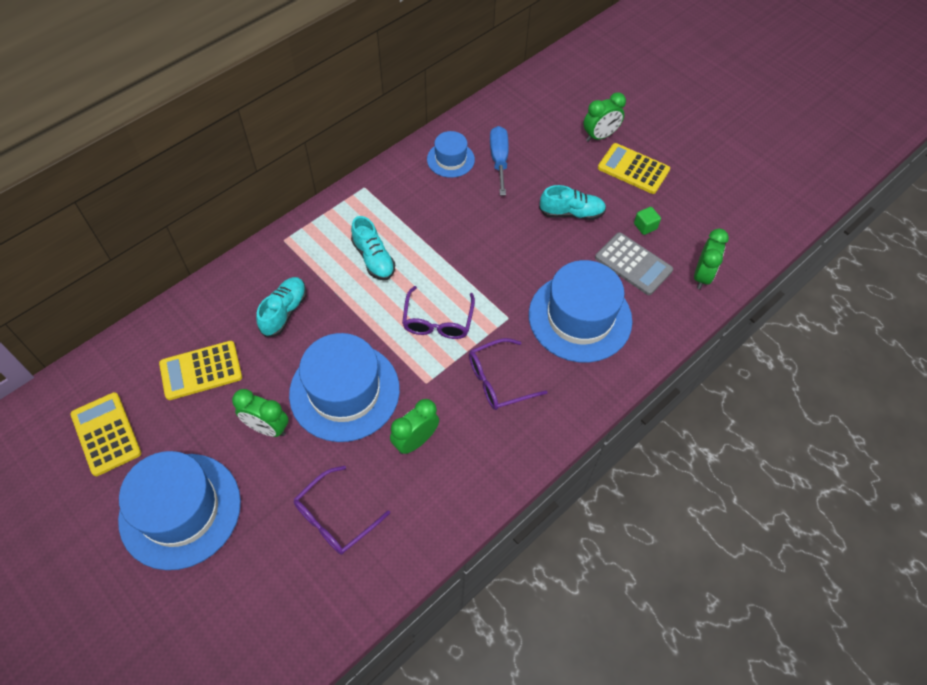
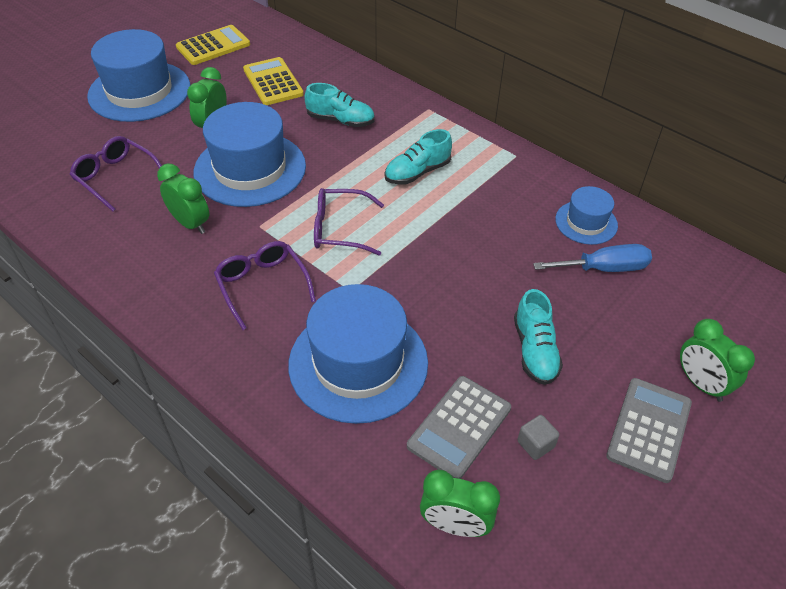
camera: 85 degrees right, 10 degrees down
(633, 169) = (649, 429): yellow calculator -> grey calculator
(645, 226) = (535, 444): green cube -> grey cube

